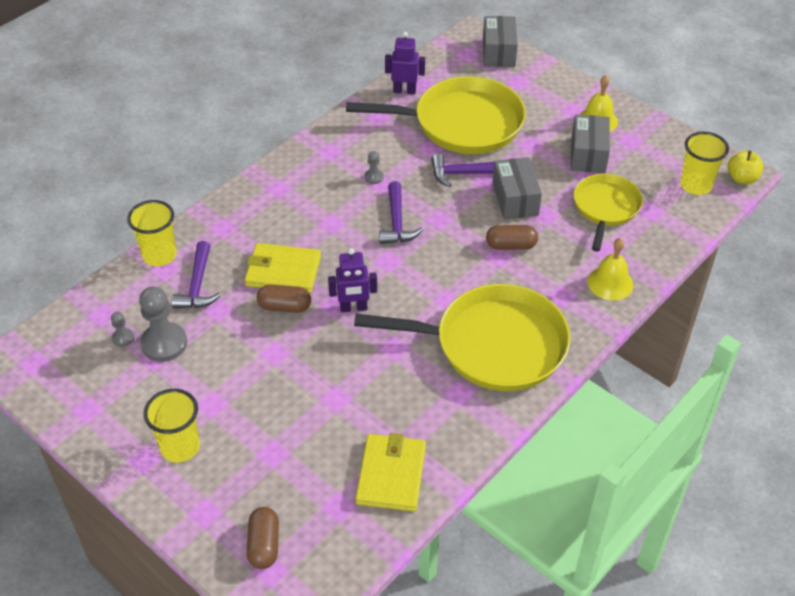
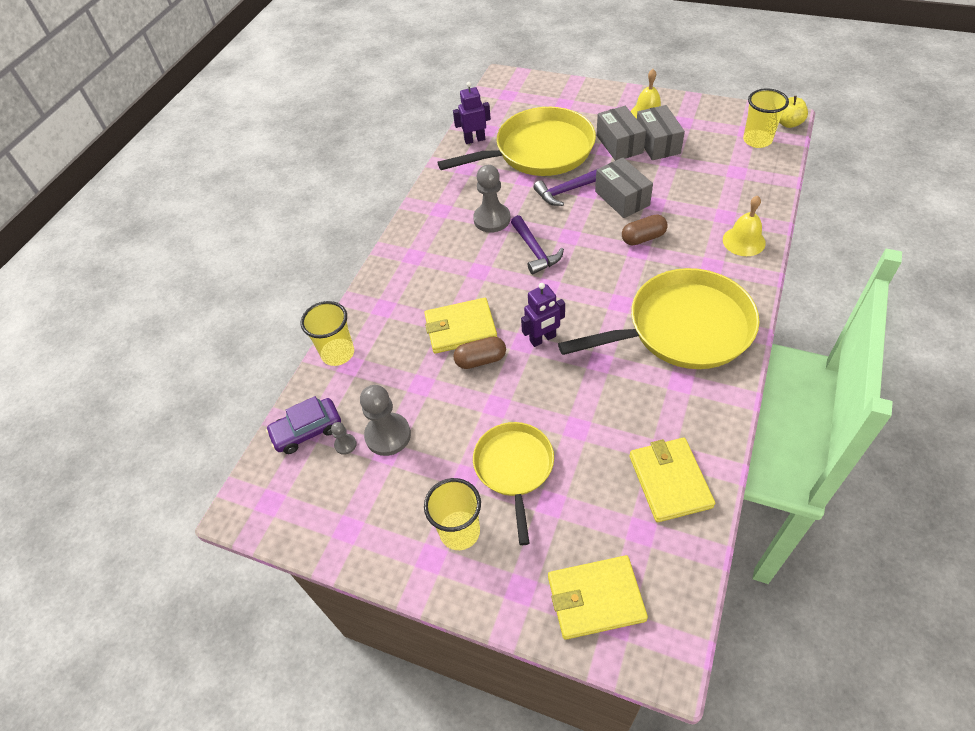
camera: 15 degrees left, 5 degrees up
(96, 314) = (307, 431): none -> purple car
(197, 285) = (389, 369): purple hammer -> none
(264, 545) = (595, 598): brown capsule -> yellow wallet
(374, 177) = (492, 219): grey pawn -> grey pawn, size x2.10
(498, 52) = (533, 86): grey box -> grey box (619, 144)
(605, 208) = (699, 181): yellow pan -> yellow pan (514, 468)

